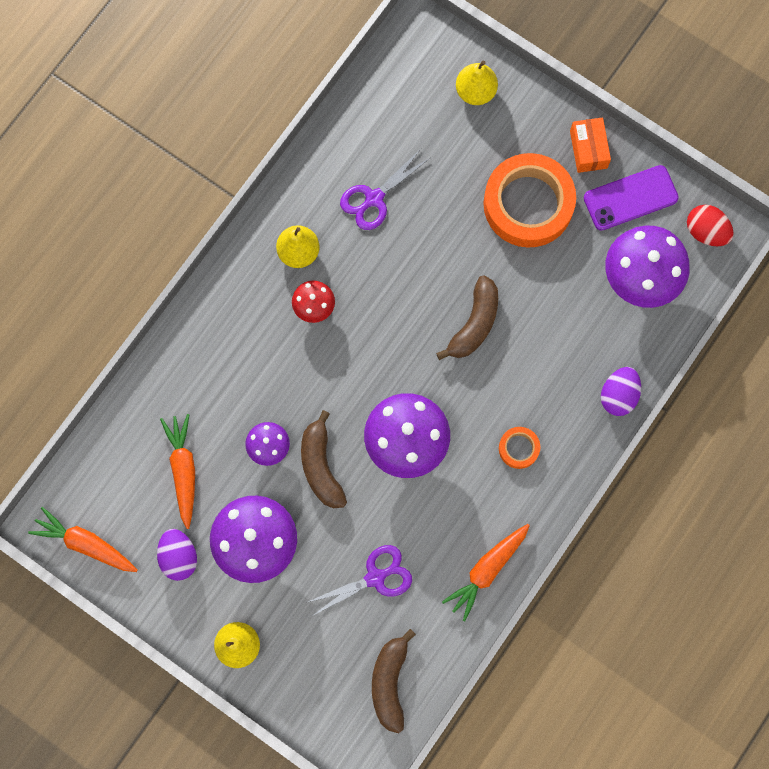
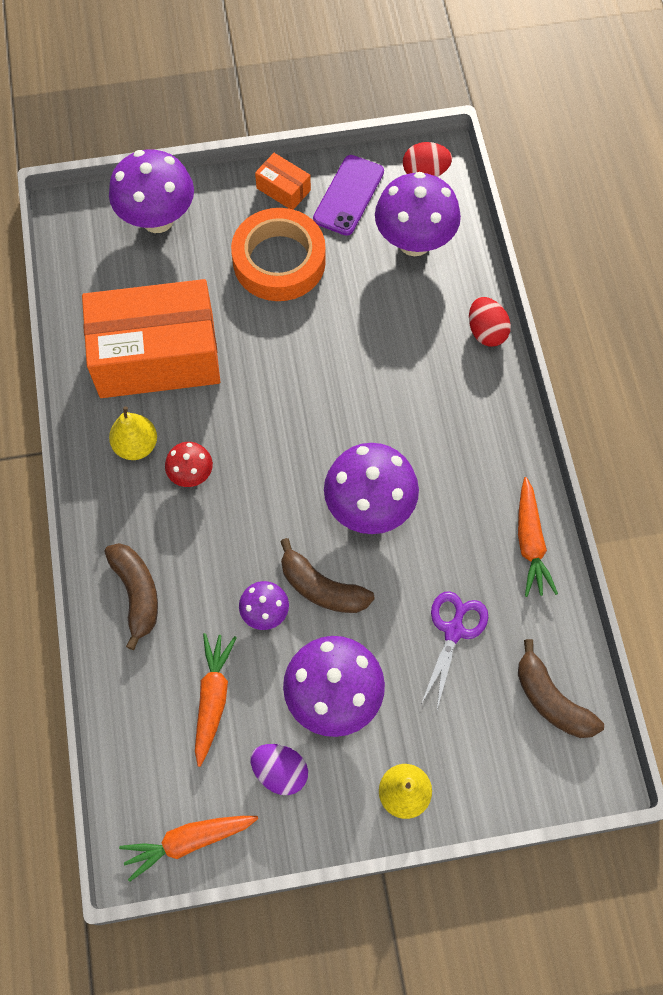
camera: 45 degrees left, 10 degrees down
(183, 471) = (212, 699): orange carrot -> orange carrot turned 60 degrees clockwise
(374, 198) = (157, 356): purple scissors -> orange box
(474, 324) = (328, 376): brown banana -> brown banana (137, 593)
(475, 91) = (157, 219): yellow pear -> purple mushroom
(519, 448) = (456, 433): orange tape -> none
(618, 395) = (486, 332): purple egg -> red egg

